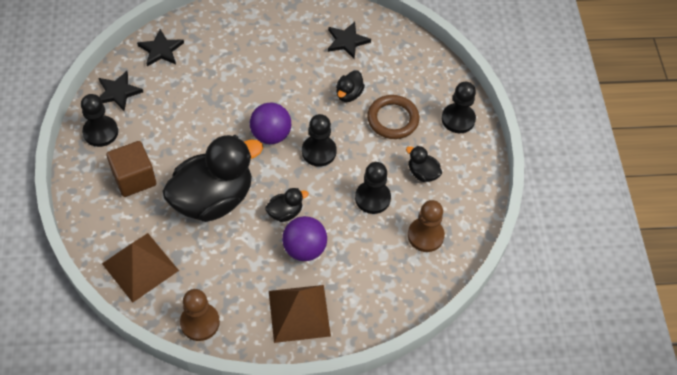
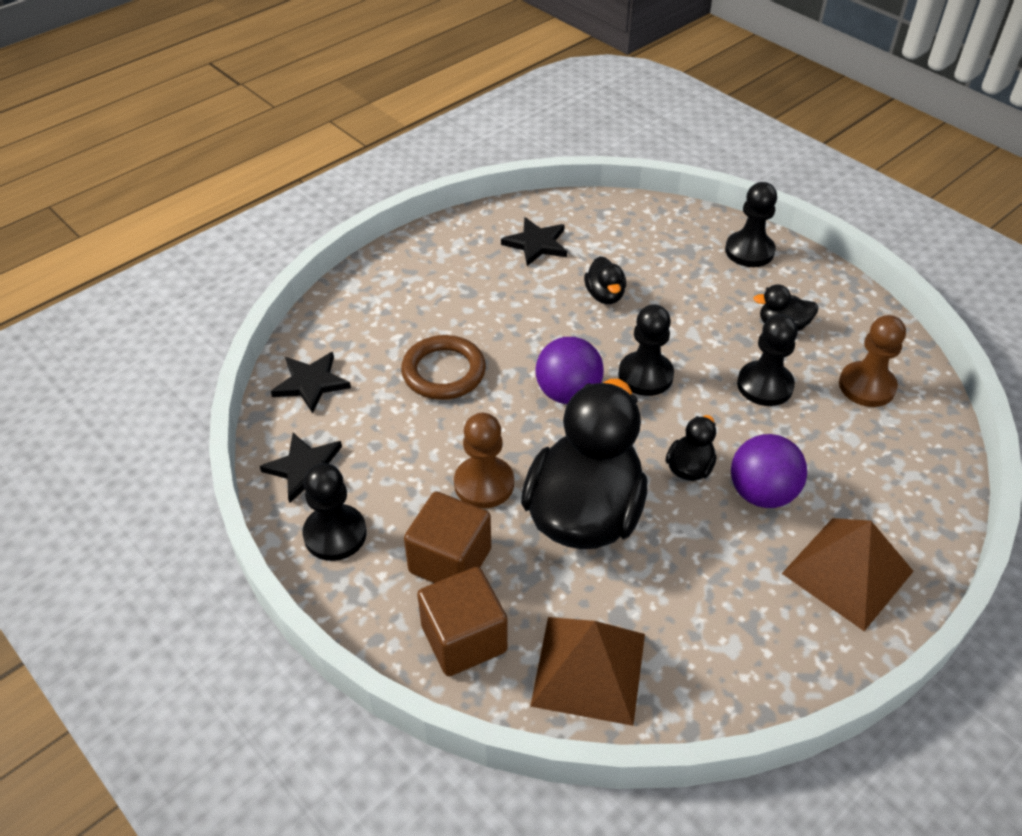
camera: 35 degrees left, 10 degrees down
(105, 216) = (464, 638): none -> brown cube
(200, 322) = (749, 679): brown pawn -> brown pawn (484, 484)
(393, 119) = (683, 291): brown ring -> brown ring (443, 372)

